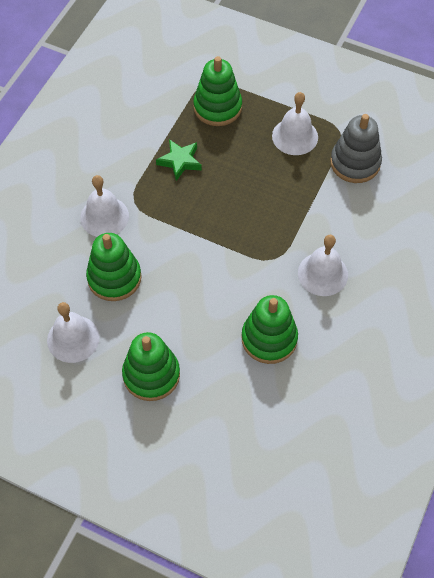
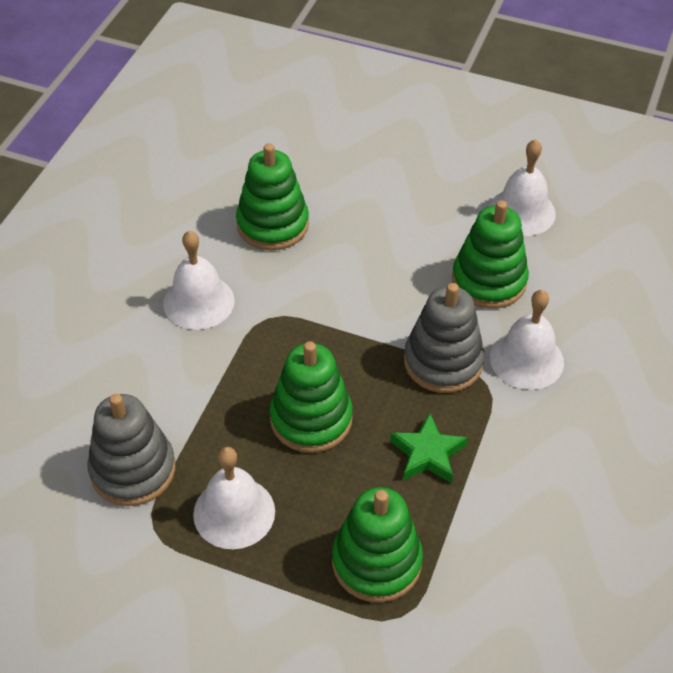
camera: 175 degrees right, 10 degrees down
(151, 375) = (415, 182): green stacking toy -> green stacking toy (311, 419)
(159, 218) = (443, 362): none -> grey stacking toy

